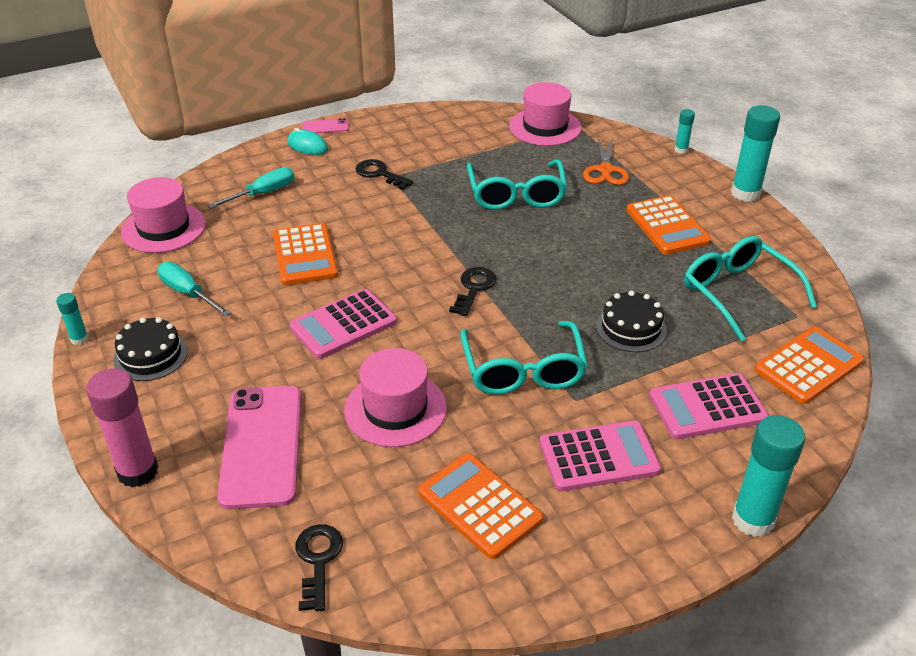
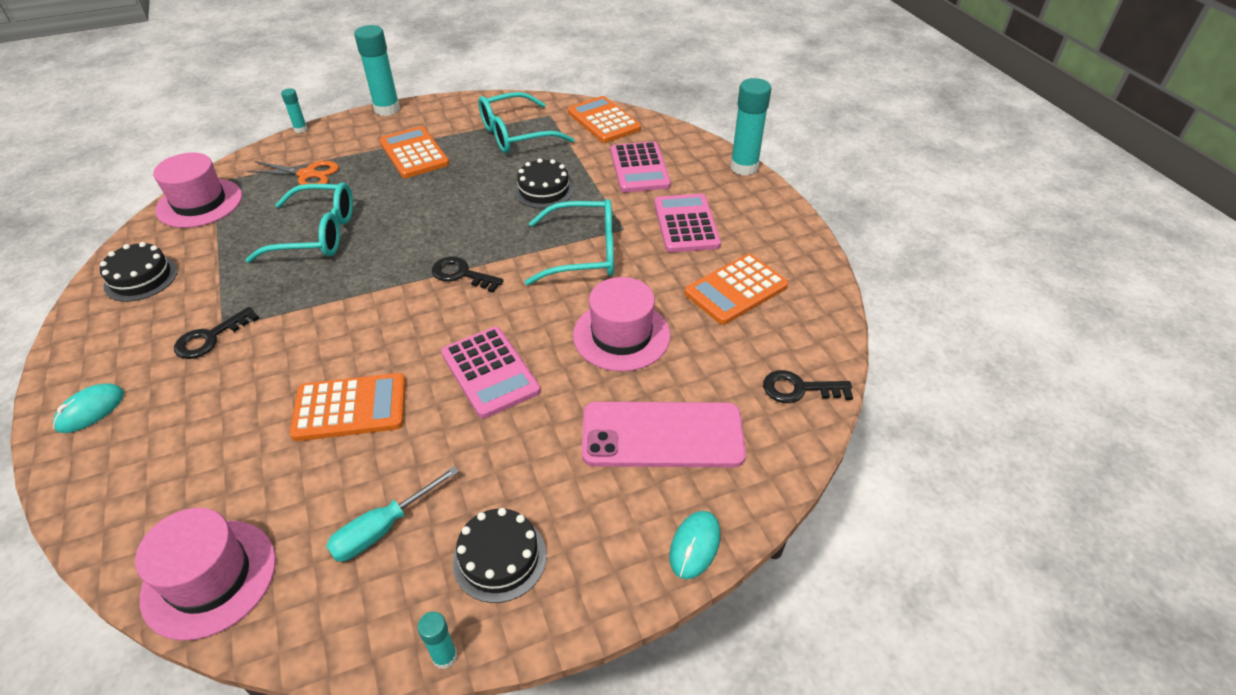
camera: 85 degrees left, 5 degrees up
(138, 471) = (694, 546): pink glue stick -> turquoise mouse
(263, 193) = (185, 457): turquoise screwdriver -> none
(325, 127) = (52, 391): pink phone -> none
(444, 127) = (141, 278): none -> black cake
(667, 226) = (414, 153): orange calculator -> orange calculator turned 105 degrees counterclockwise

